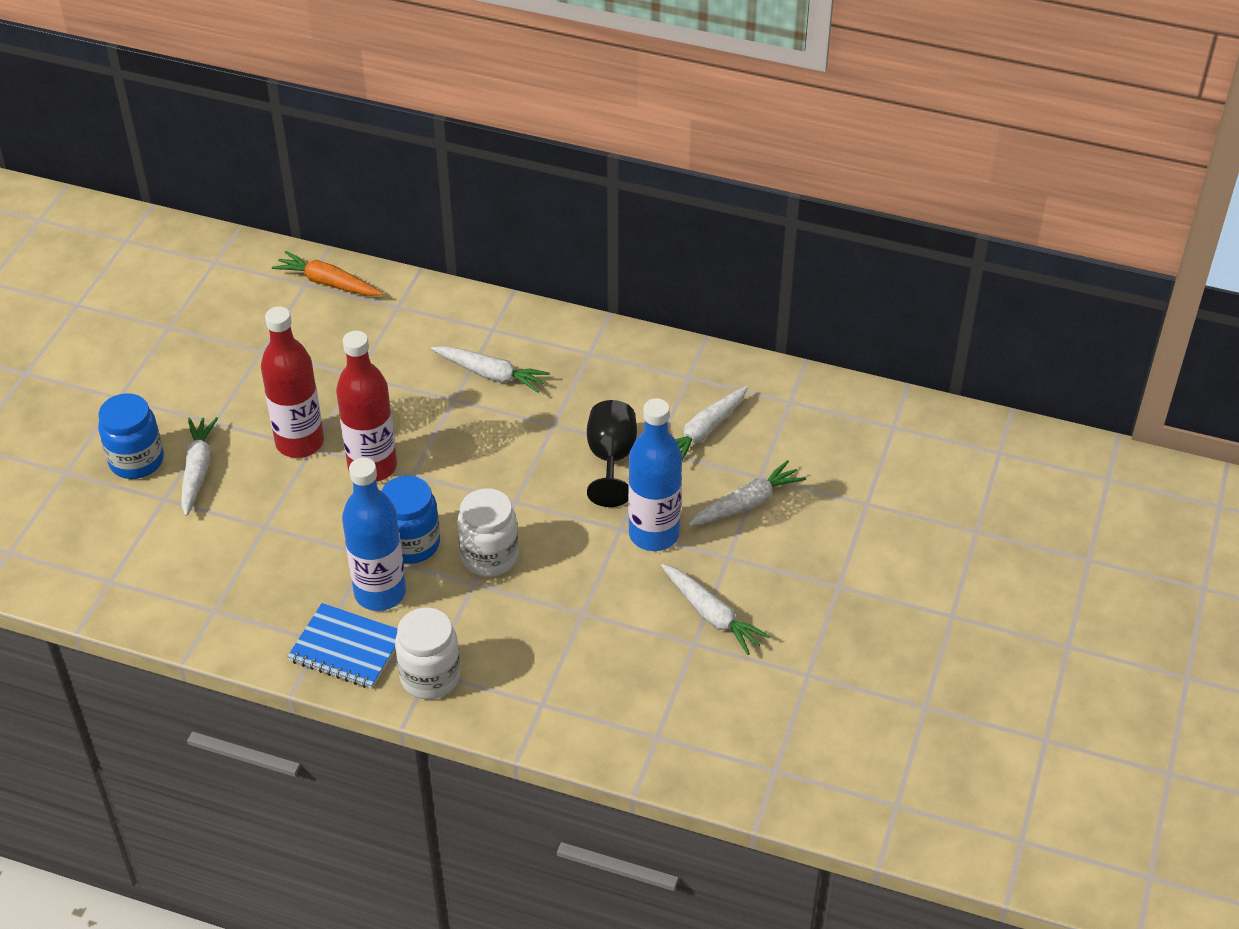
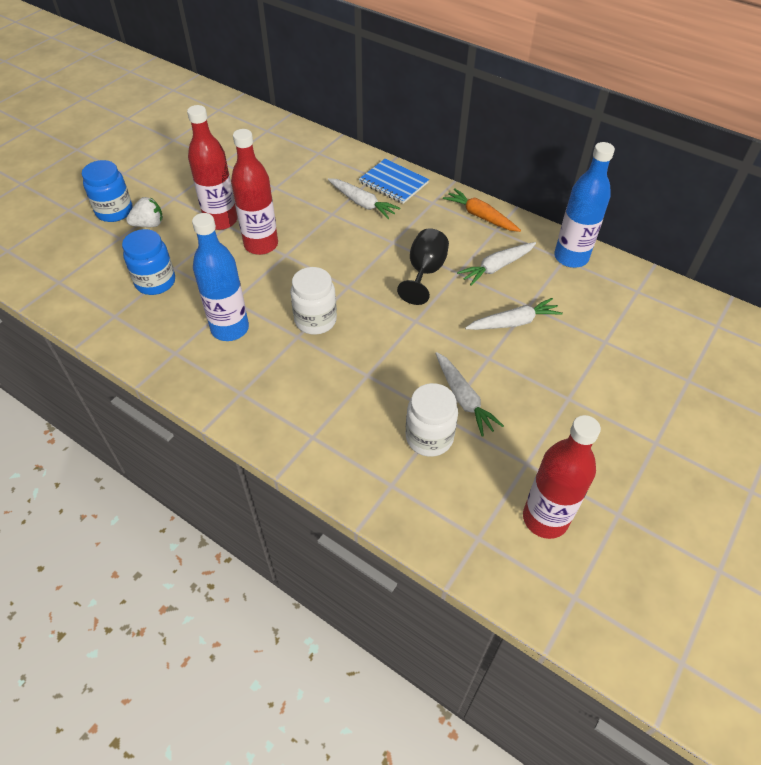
camera: 15 degrees right, 5 degrees up
(197, 470) = (149, 224): white carrot -> white strawberry
(328, 283) = (281, 132): orange carrot -> orange carrot (480, 216)
(347, 648) = (190, 362): blue notebook -> blue notebook (393, 183)
(411, 544) = (265, 300): blue jar -> blue jar (155, 282)
(430, 677) = (239, 397): white jar -> white jar (429, 437)
(654, 534) = (438, 330): blue bottle -> blue bottle (571, 257)
(844, 731) = (545, 518): none -> red bottle

